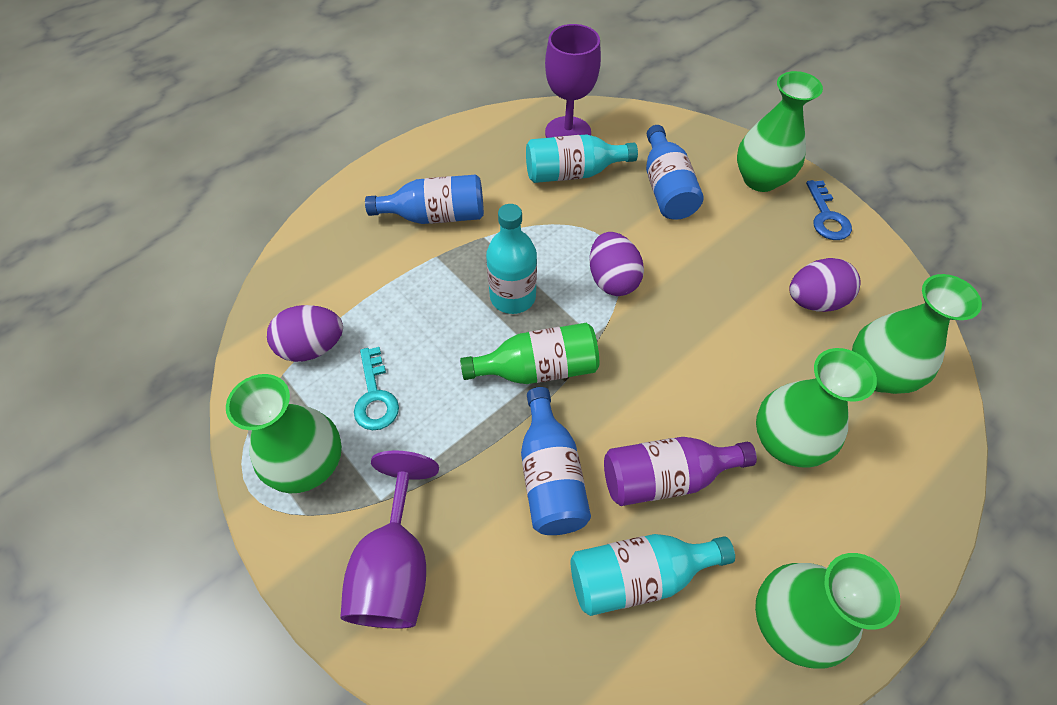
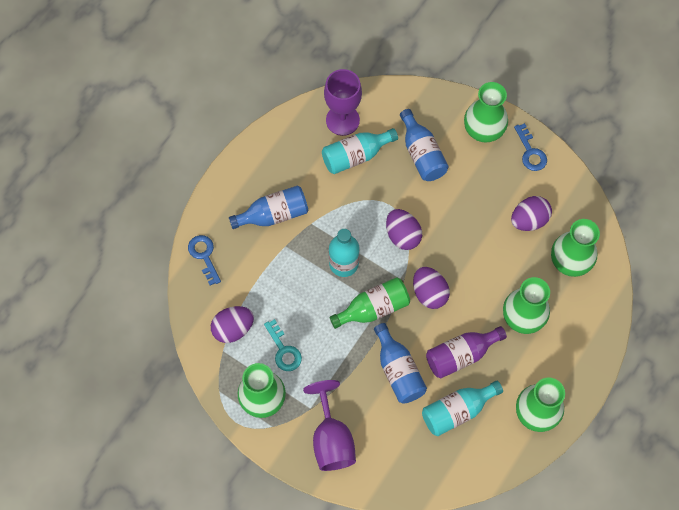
camera: 15 degrees left, 10 degrees up
(318, 244) = (204, 256): none -> blue key
(634, 367) = (429, 293): none -> purple egg

